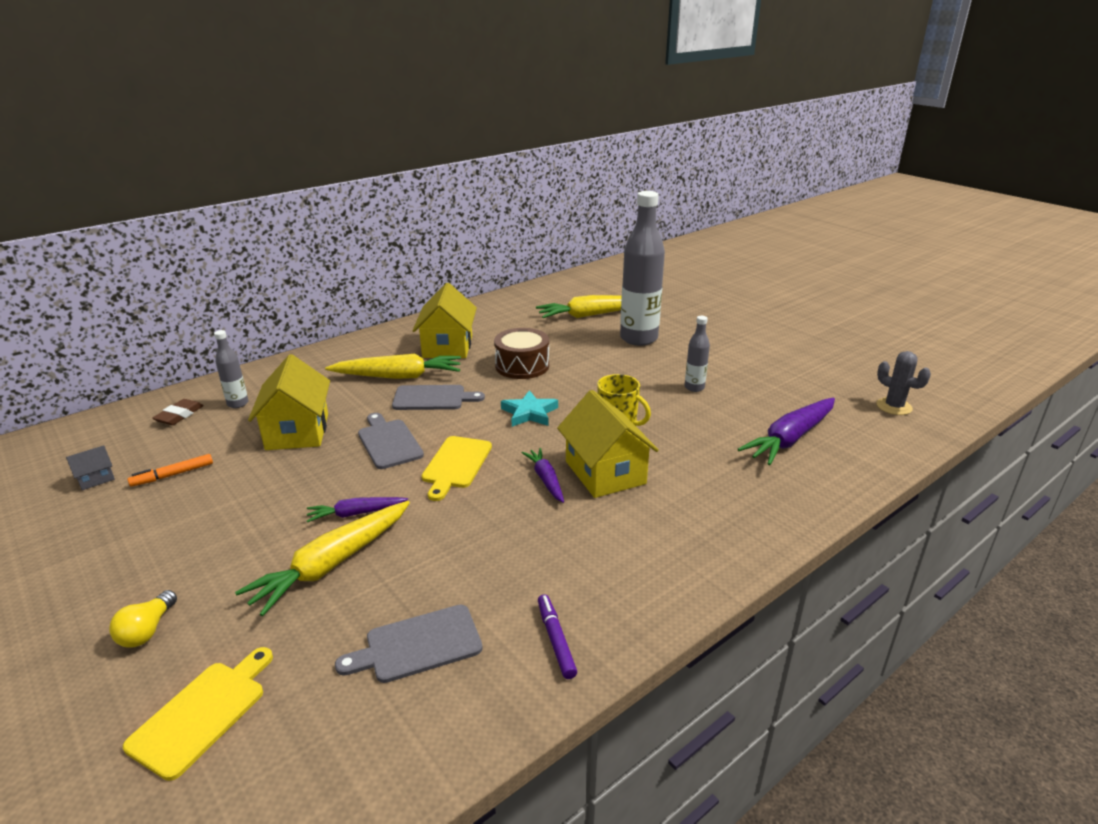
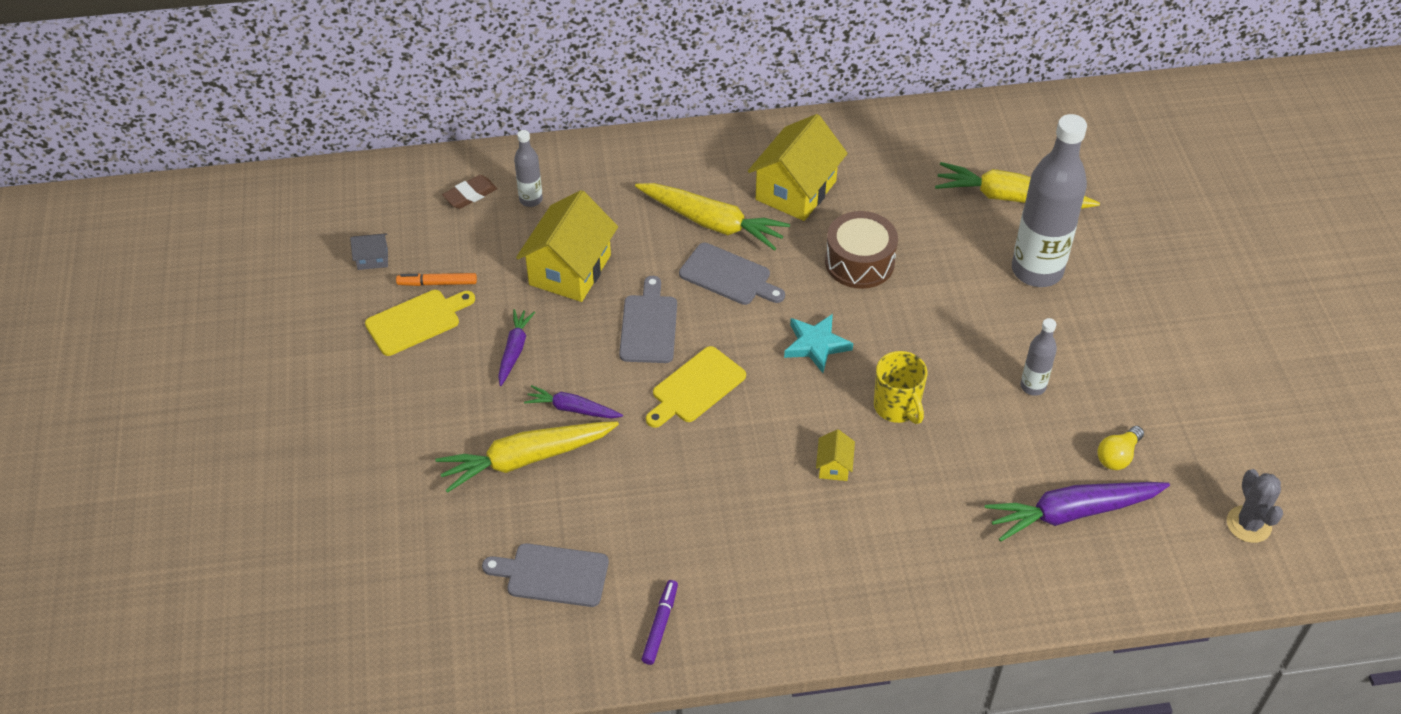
camera: 30 degrees right, 20 degrees up
(147, 630) = (364, 460): yellow light bulb -> yellow light bulb (1117, 456)
(202, 713) = (378, 556): yellow cutting board -> yellow cutting board (416, 321)
(546, 479) = (769, 448): purple carrot -> purple carrot (514, 350)
(605, 472) = (834, 466): yellow house -> yellow house, size x0.44

